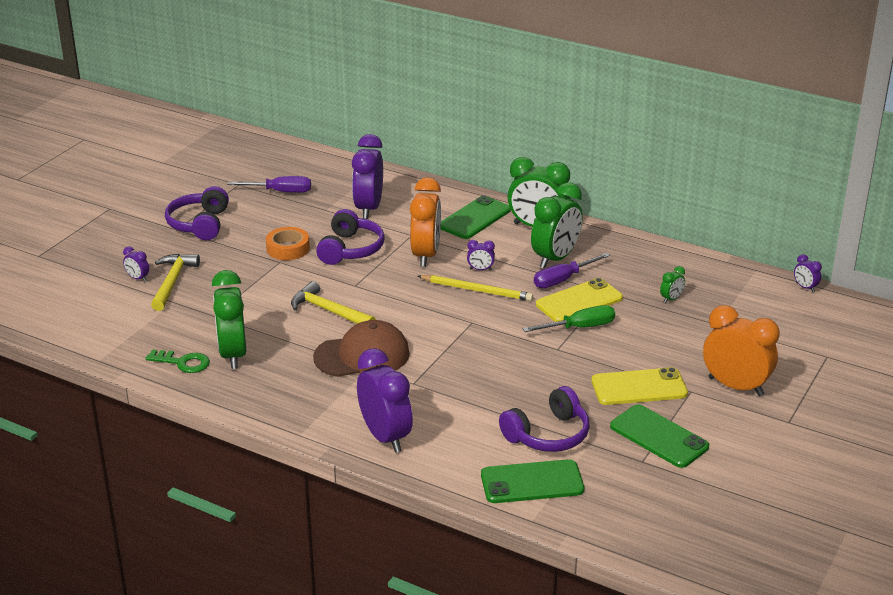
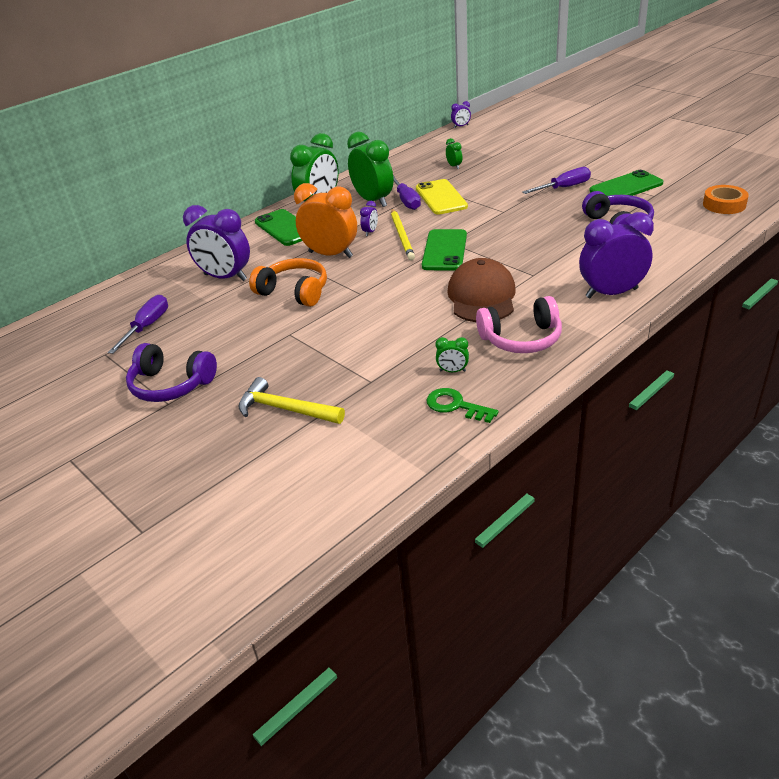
camera: 70 degrees left, 5 degrees up
(138, 278) = (260, 437): purple clock -> none
(183, 362) = (456, 406): green key -> green key turned 90 degrees counterclockwise
(233, 354) = (452, 371): green clock -> green clock, size x0.43
(288, 248) = (267, 327): orange tape -> orange tape (724, 204)
(289, 387) = (521, 339): none -> pink headphones
(329, 311) = (398, 310): yellow hammer -> none
(350, 249) = (294, 292): purple headphones -> orange headphones
(477, 290) = (402, 236): yellow pencil -> yellow pencil turned 135 degrees clockwise
(532, 482) = (678, 236): green phone -> green phone (444, 250)
(580, 327) = (477, 200): green screwdriver -> none
(639, 387) = (564, 188): yellow phone -> purple screwdriver
(735, 386) = (571, 158): orange clock -> none

